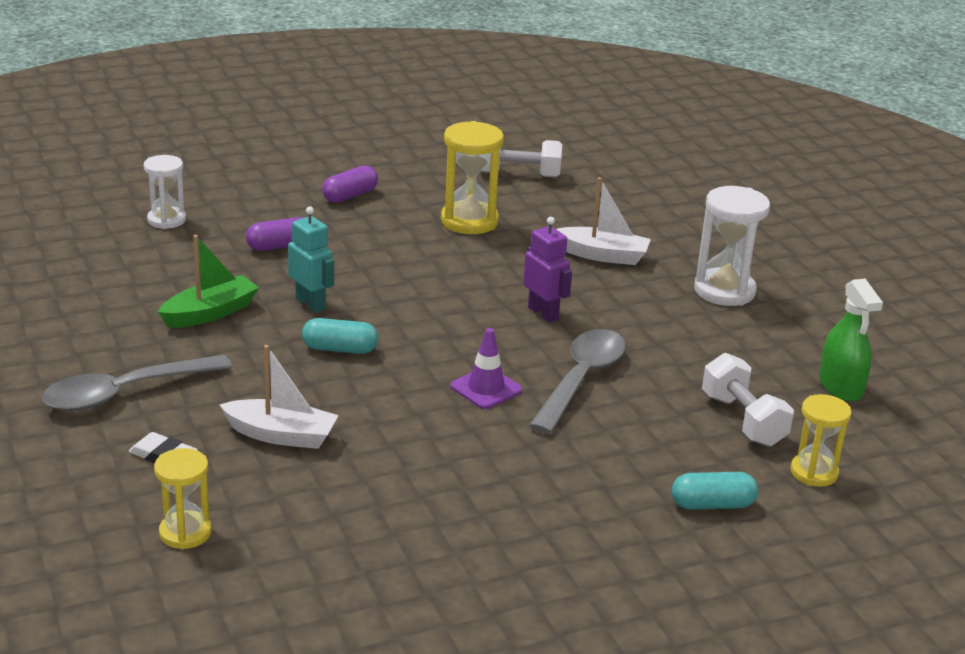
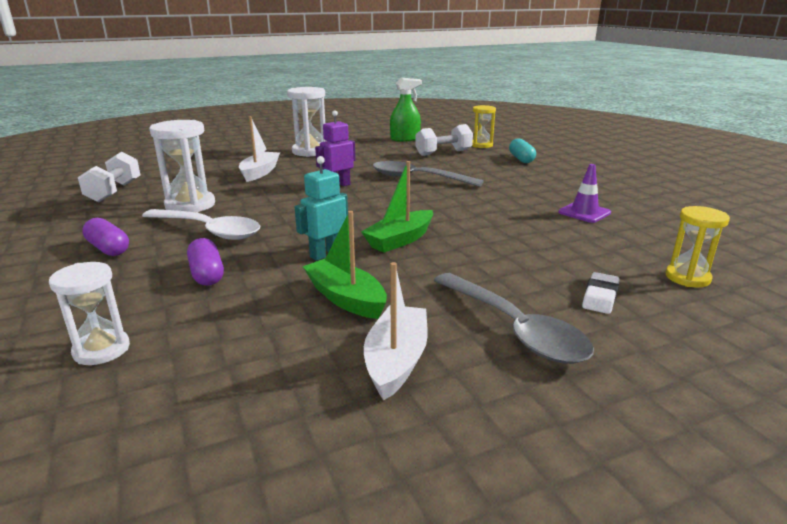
camera: 90 degrees left, 5 degrees down
(281, 435) = (534, 253): white boat -> white boat (396, 360)
(340, 349) = (400, 240): turquoise capsule -> green boat
(388, 238) = (209, 230): none -> white spoon
(469, 221) = (190, 205): yellow hourglass -> white hourglass
(486, 388) = (437, 198): purple traffic cone -> purple traffic cone (584, 212)

